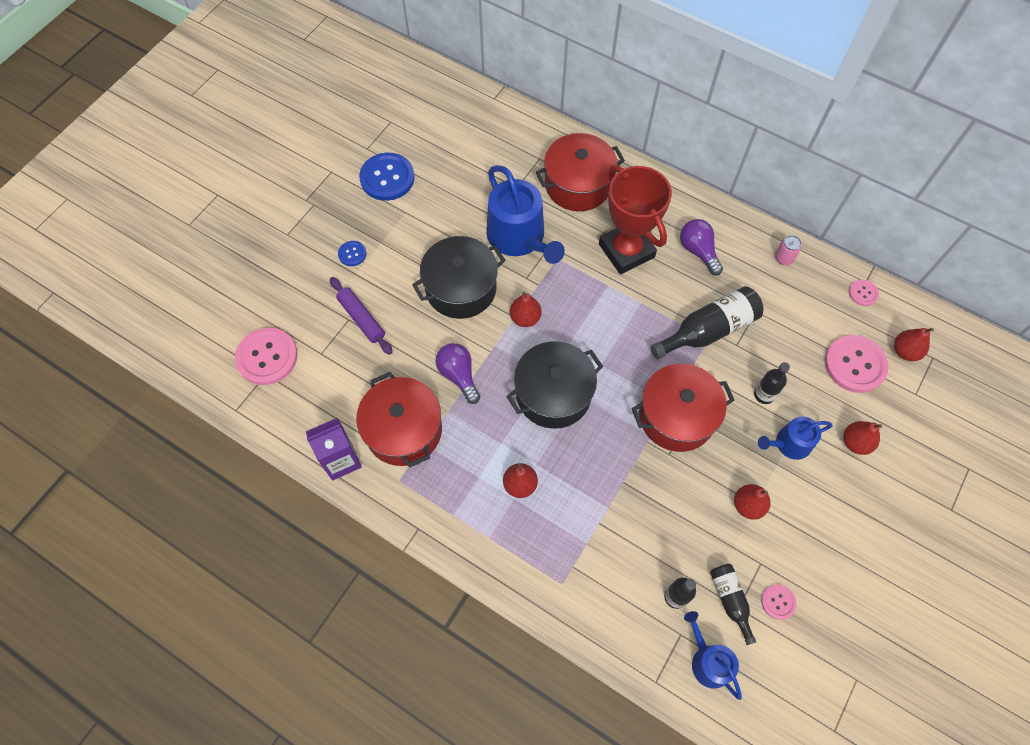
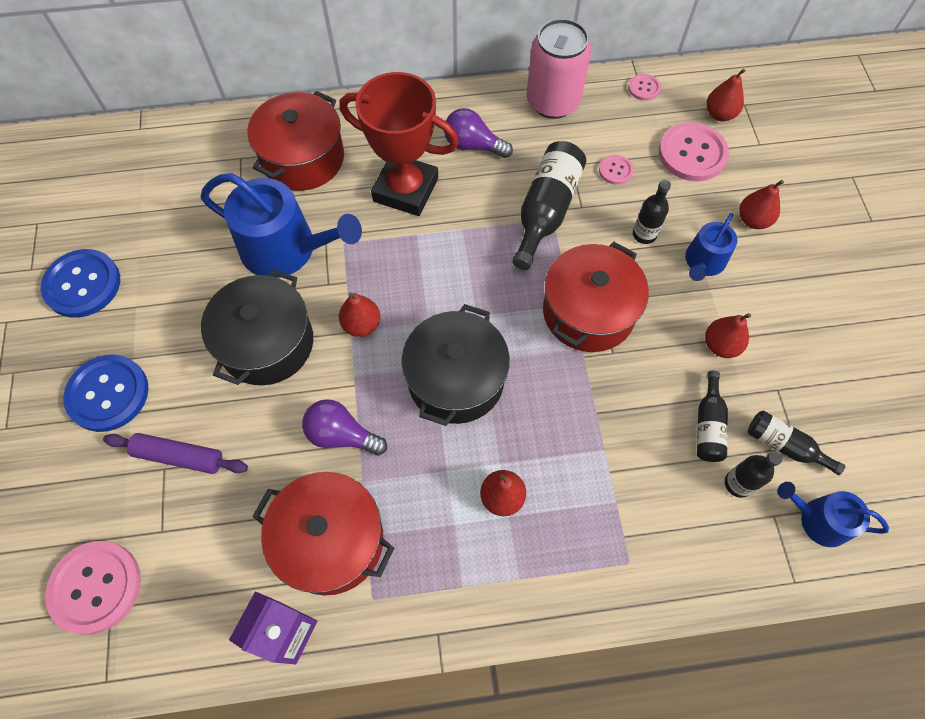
camera: 40 degrees left, 0 degrees up
(352, 254) = (108, 394): blue button -> blue button, size x2.02
(690, 547) = (708, 425): none -> black bottle
(778, 602) = (822, 413): pink button -> pink button (615, 170)
(783, 258) = (553, 102): pink can -> pink can, size x2.41

